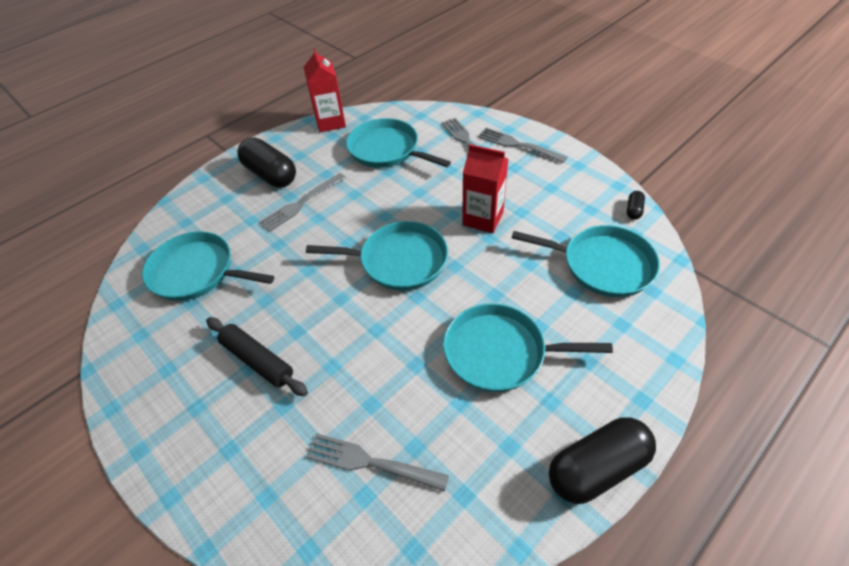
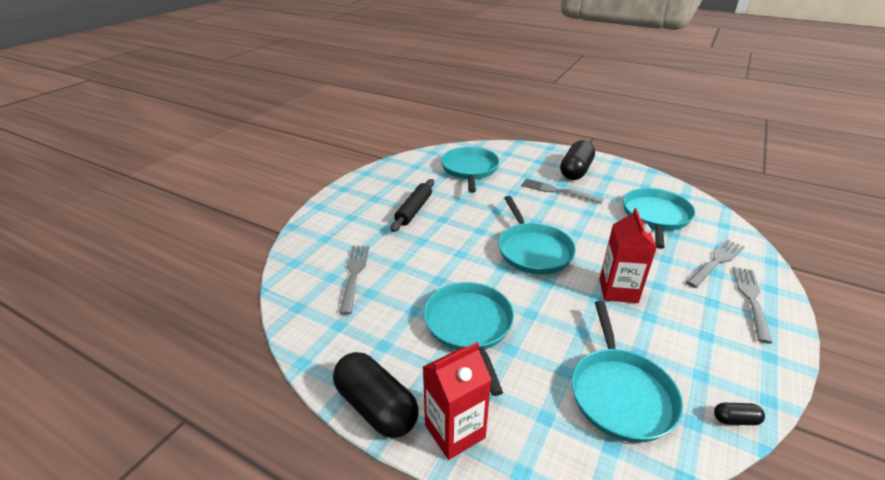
camera: 70 degrees right, 15 degrees down
(330, 122) = (660, 181): red carton -> red carton (455, 431)

